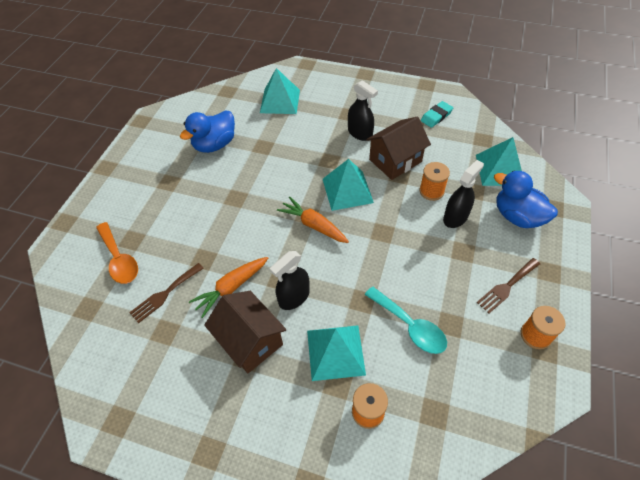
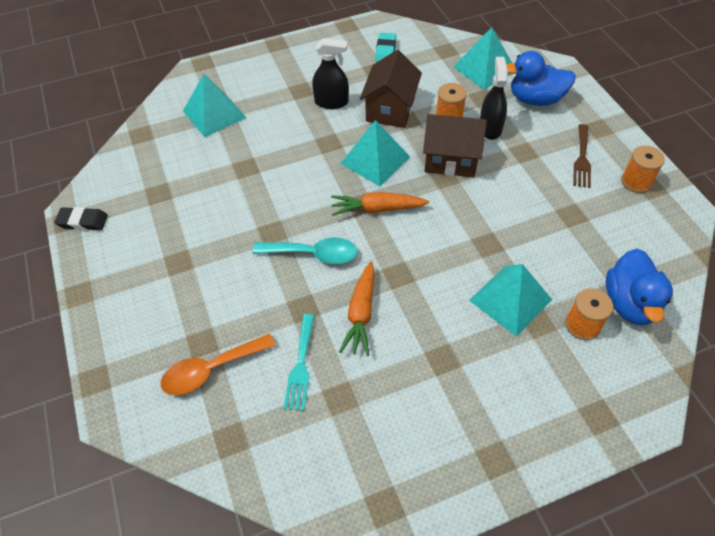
camera: 40 degrees left, 0 degrees up
(119, 259) = (211, 370): orange spoon -> orange spoon turned 135 degrees clockwise
(148, 126) = (83, 221): none -> black eraser
(165, 294) = (300, 366): brown fork -> turquoise fork
(215, 144) = (189, 195): blue duck -> blue duck (630, 303)
(250, 341) = (429, 345): brown house -> brown house (451, 159)
(294, 297) = (427, 281): black spray bottle -> none
(410, 326) = (545, 237): turquoise spoon -> turquoise spoon (314, 254)

